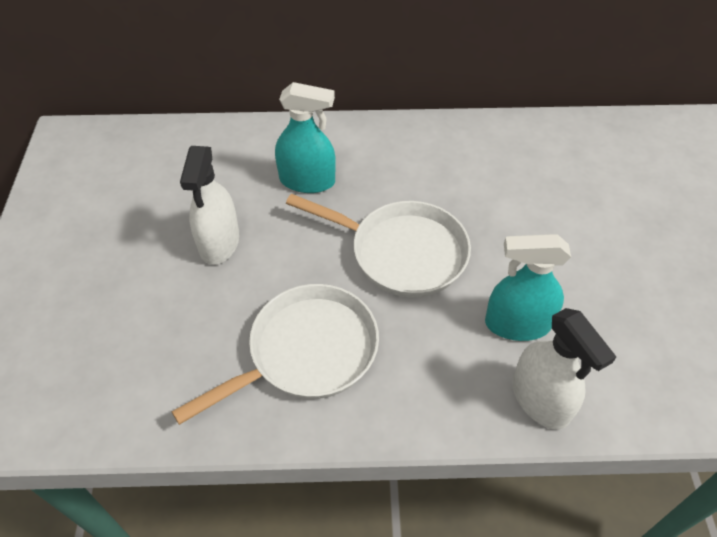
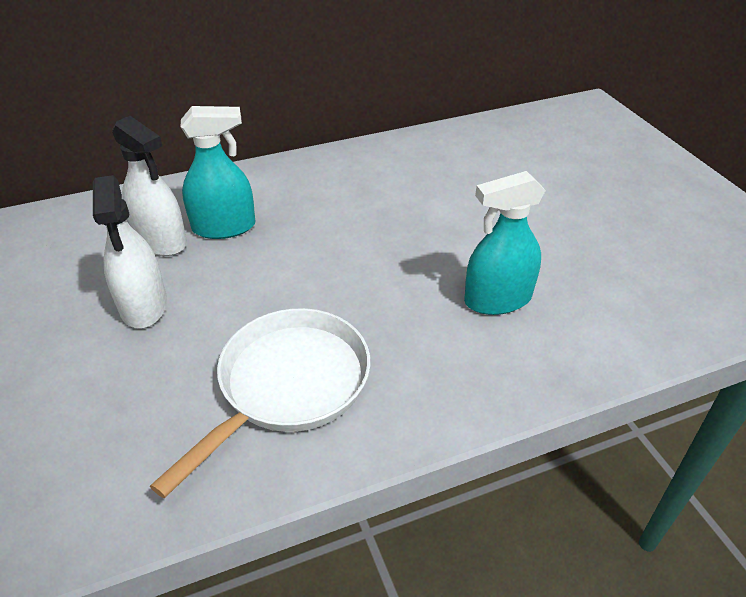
camera: 20 degrees left, 10 degrees down
(402, 253) = (352, 267): white pan -> none
(540, 400) = (553, 359): white spray bottle -> white spray bottle (161, 241)

